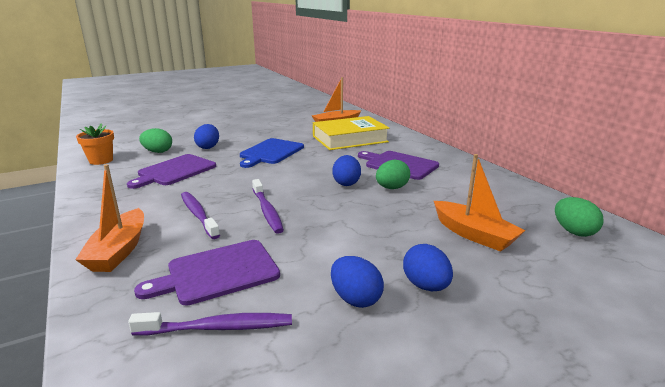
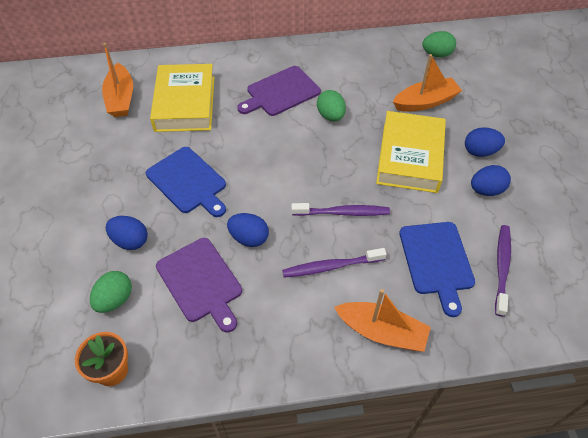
camera: 70 degrees left, 30 degrees up
(218, 272) = (436, 261): purple cutting board -> blue cutting board
(346, 183) = (306, 142): blue egg -> blue egg (249, 238)
(371, 236) = (410, 157): none -> yellow book

